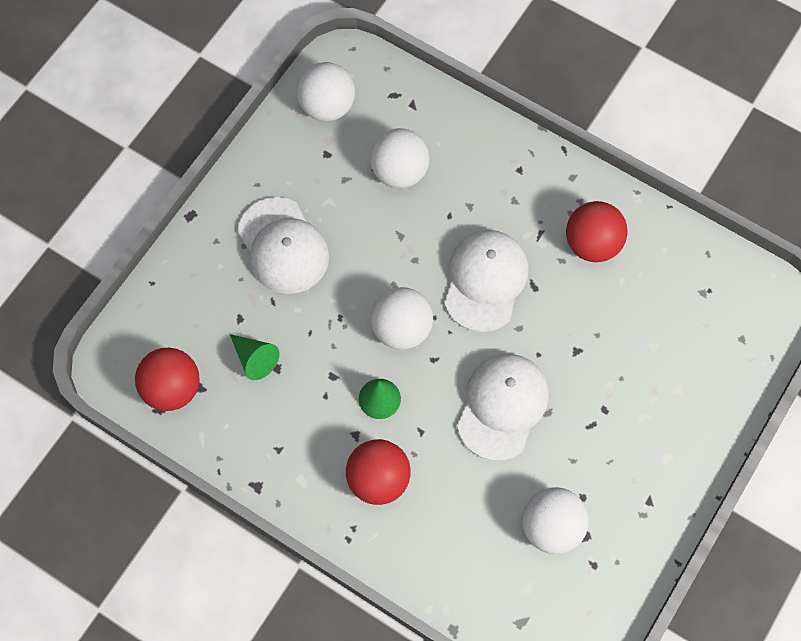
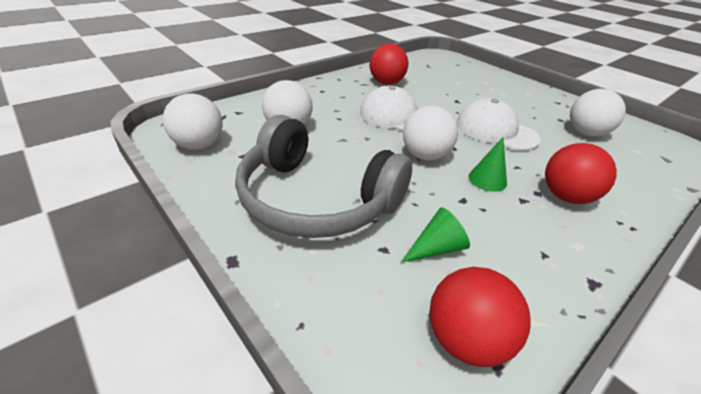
camera: 75 degrees left, 30 degrees down
(283, 246) = (316, 199): white cap -> grey headphones

